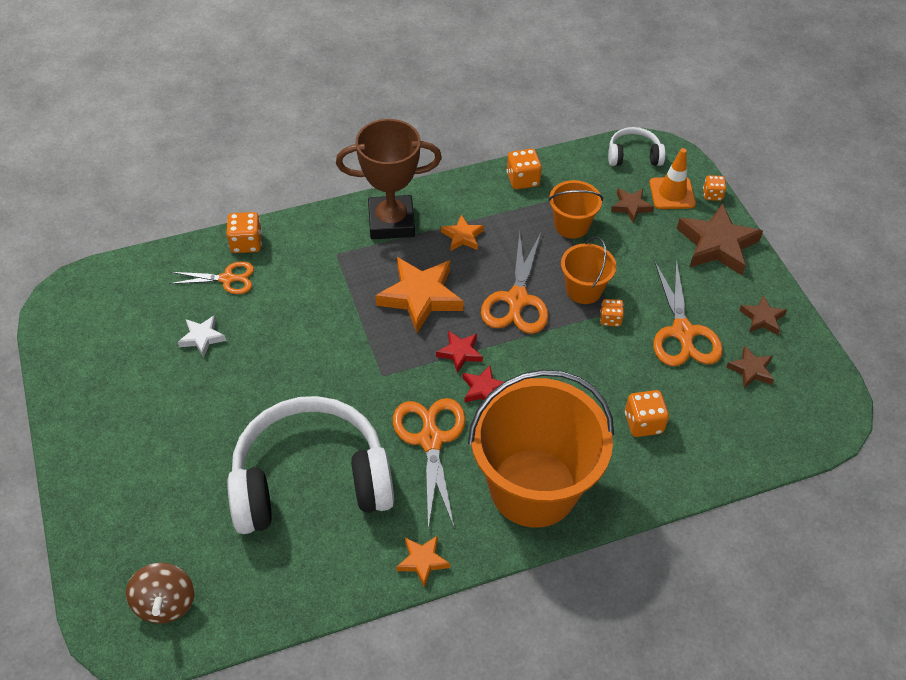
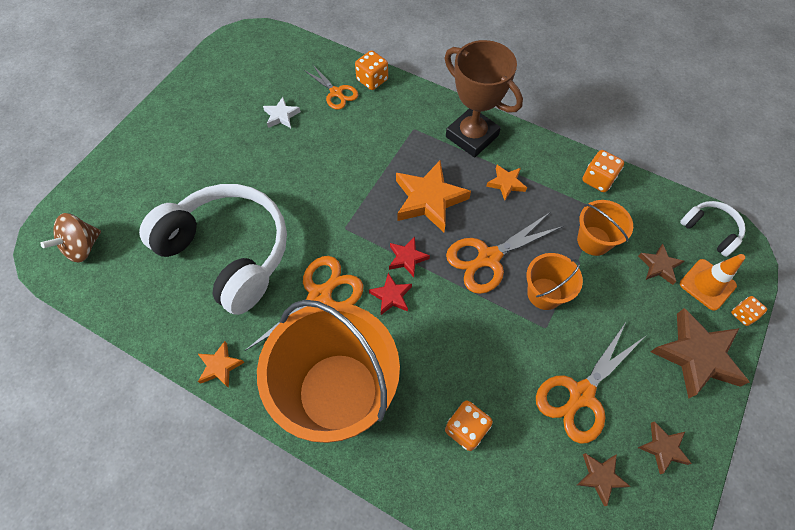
camera: 50 degrees right, 10 degrees up
(610, 319) = (537, 332): orange dice -> none

